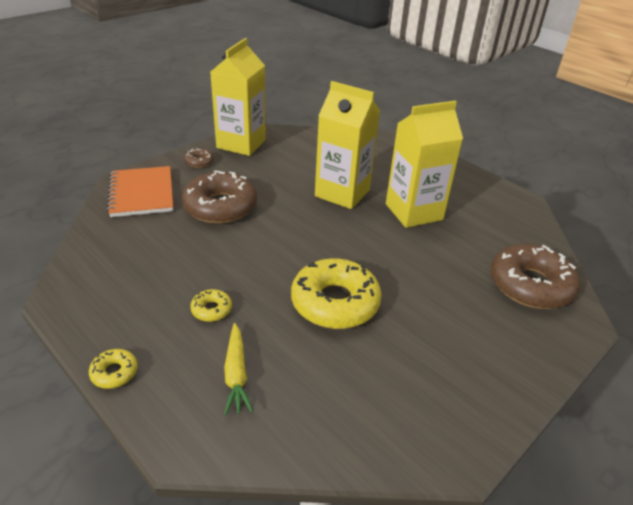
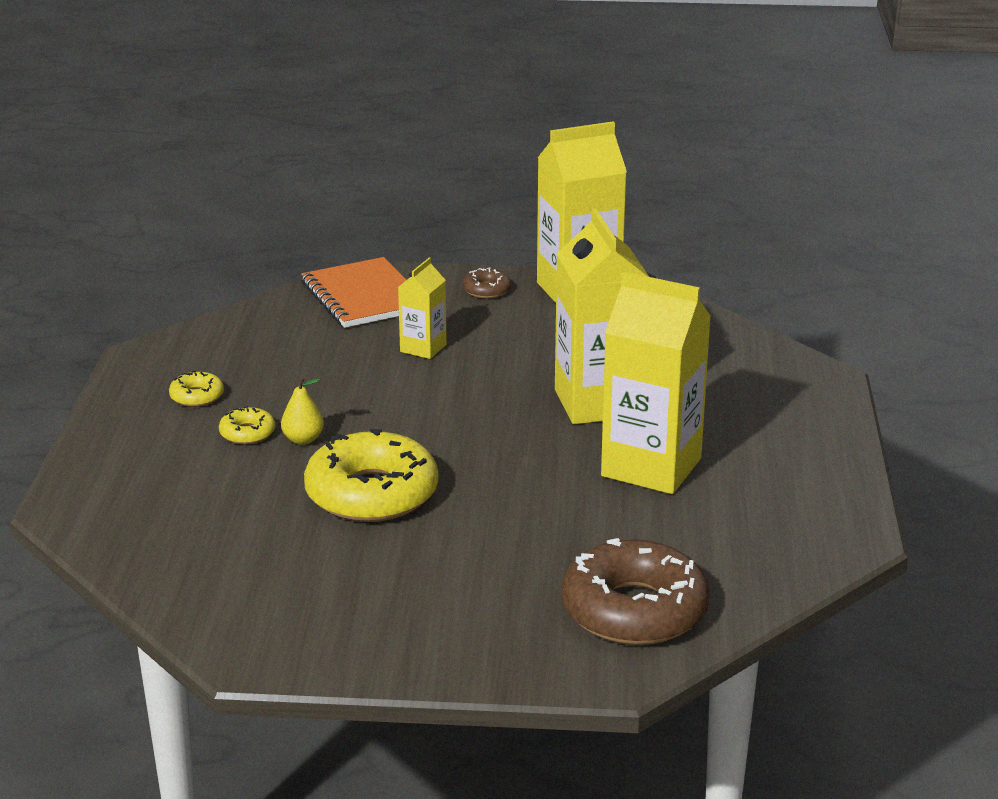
camera: 50 degrees right, 10 degrees down
(114, 373) = (96, 433): yellow donut -> yellow donut (197, 396)
(142, 193) = (364, 296): orange notebook -> orange notebook turned 60 degrees counterclockwise
(220, 206) = (423, 348): brown donut -> yellow carton
(236, 374) = (182, 491): yellow carrot -> none
(248, 294) = (303, 440): none -> yellow pear

